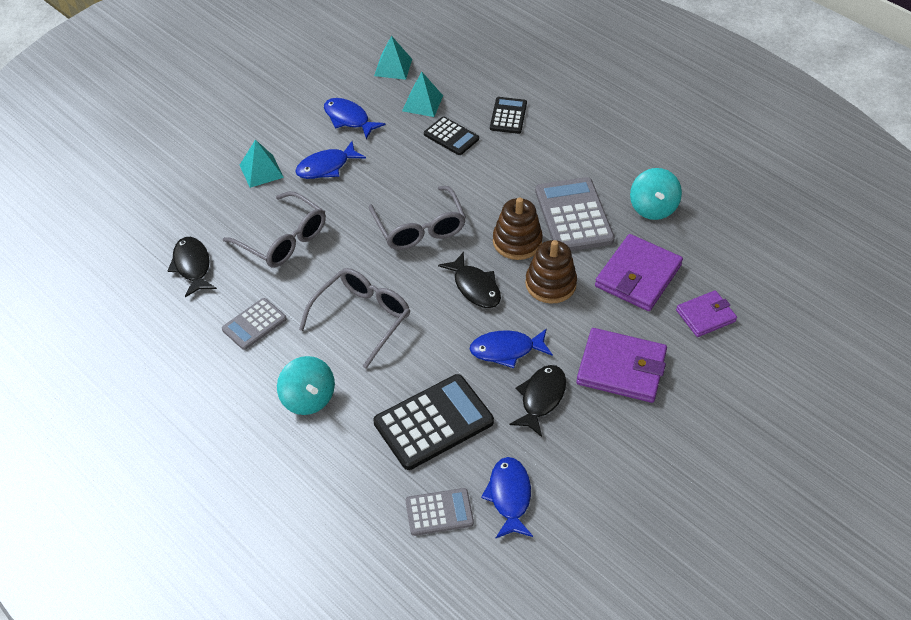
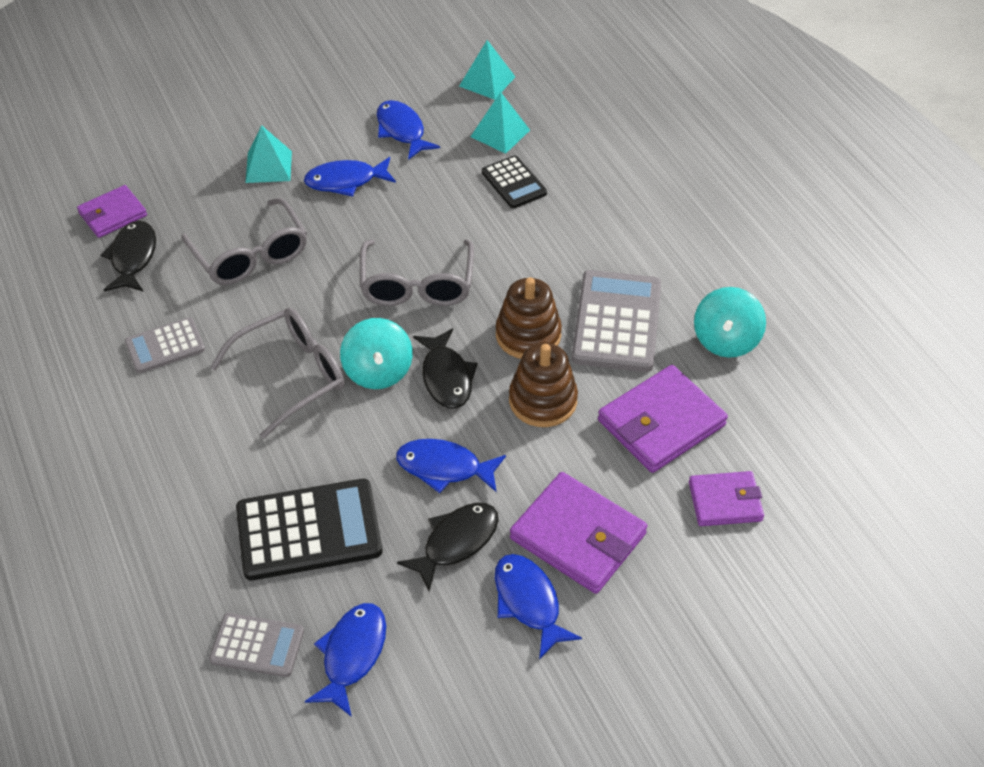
camera: 20 degrees right, 0 degrees up
(158, 238) = (113, 214): none -> purple wallet
(308, 398) = (178, 454): turquoise spinning top -> turquoise spinning top (378, 371)
(508, 116) = (598, 175): black calculator -> none
(611, 422) = (528, 602): none -> blue fish

